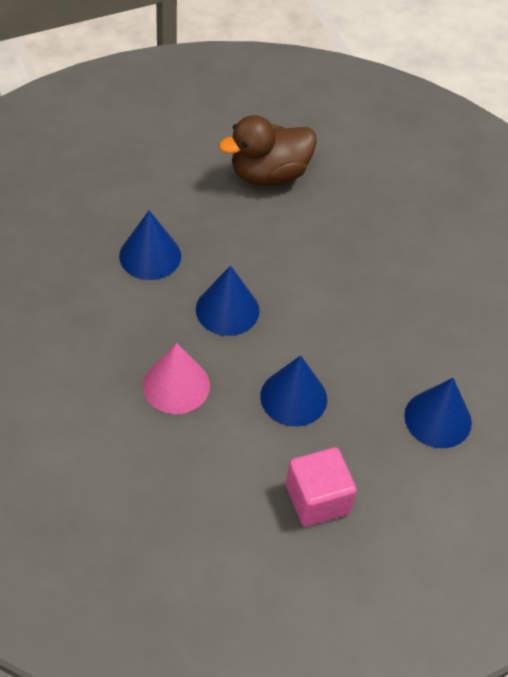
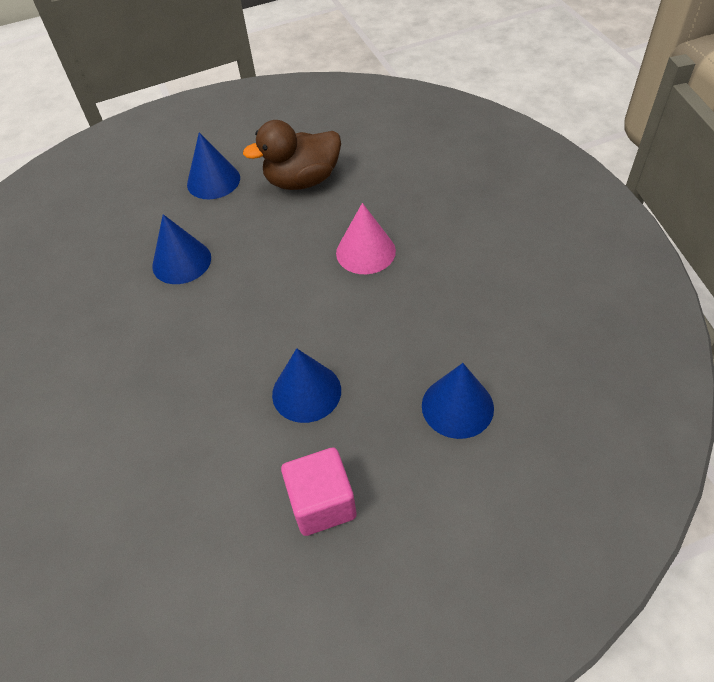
camera: 10 degrees right, 0 degrees up
(176, 385) = (188, 386): pink cone -> pink cone (365, 252)
(227, 310) = (249, 307): blue cone -> blue cone (213, 181)

